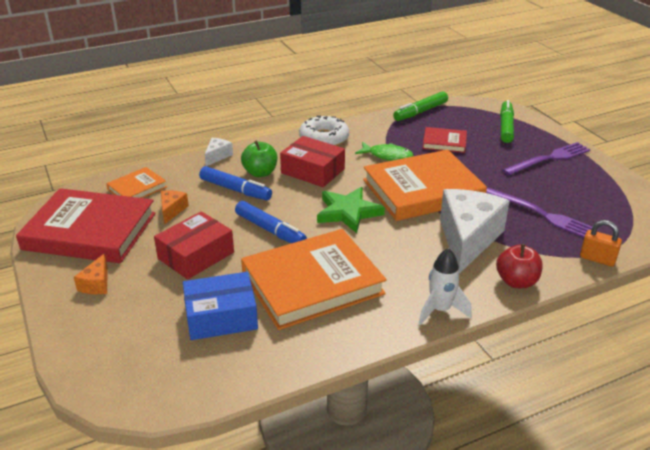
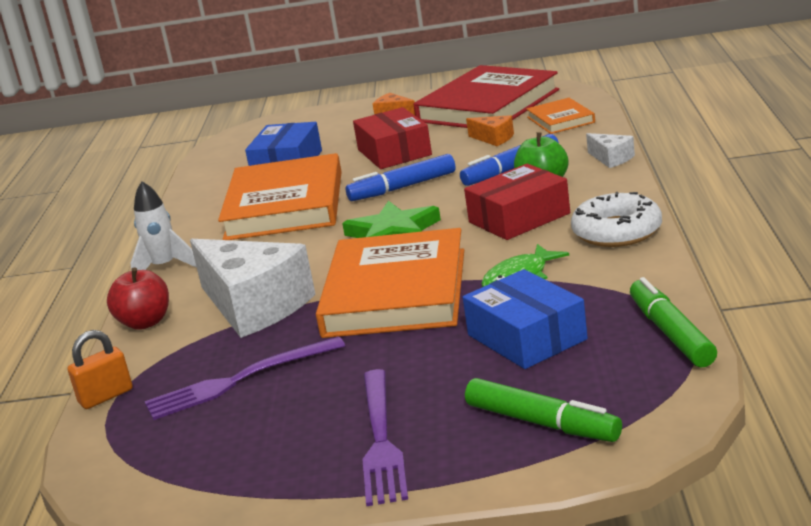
camera: 120 degrees right, 10 degrees down
(444, 142) = (526, 337): red book -> blue box

